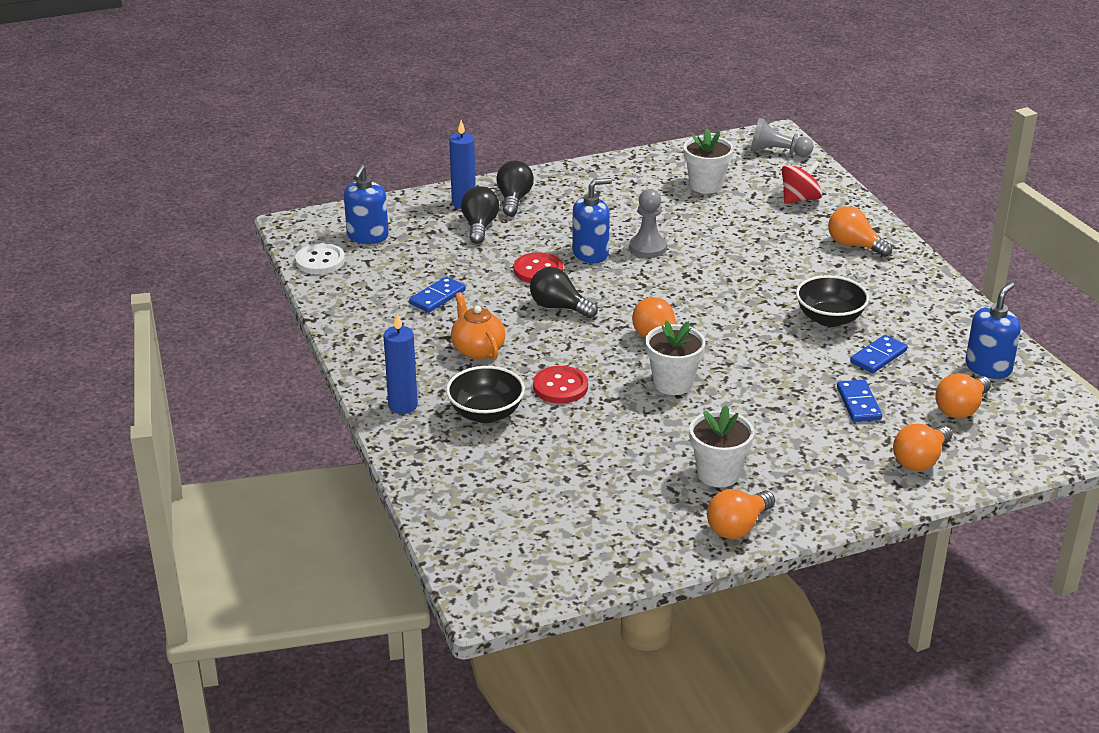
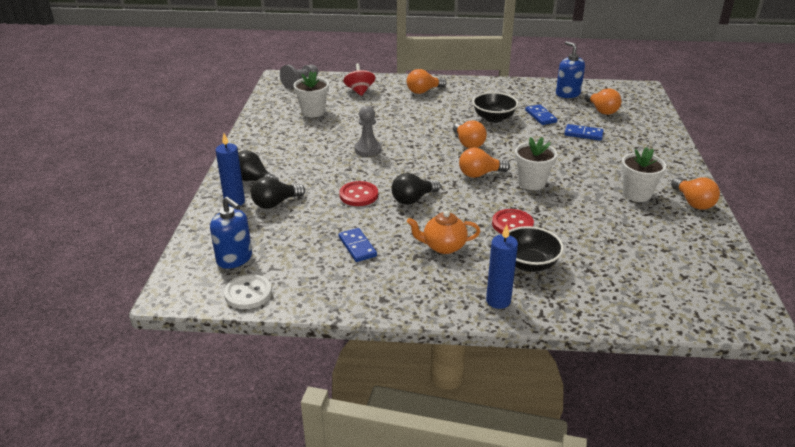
camera: 65 degrees left, 0 degrees up
(479, 226) = (275, 203): black light bulb -> black light bulb turned 60 degrees counterclockwise
(590, 253) = (355, 170): blue soap dispenser -> none
(920, 460) = (644, 133): orange light bulb -> orange light bulb (468, 143)

